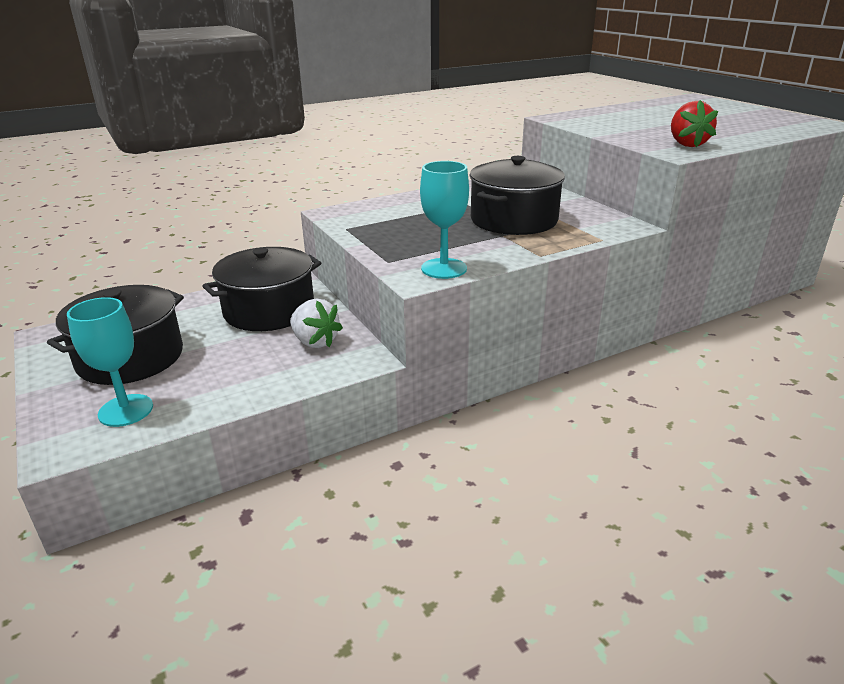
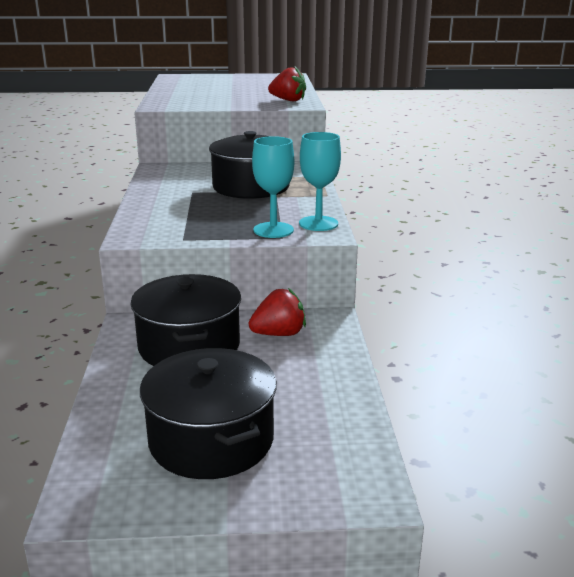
camera: 65 degrees left, 5 degrees down
(126, 410) = (324, 448): turquoise goblet -> turquoise goblet (273, 230)
(315, 342) = (279, 334): white strawberry -> red strawberry

